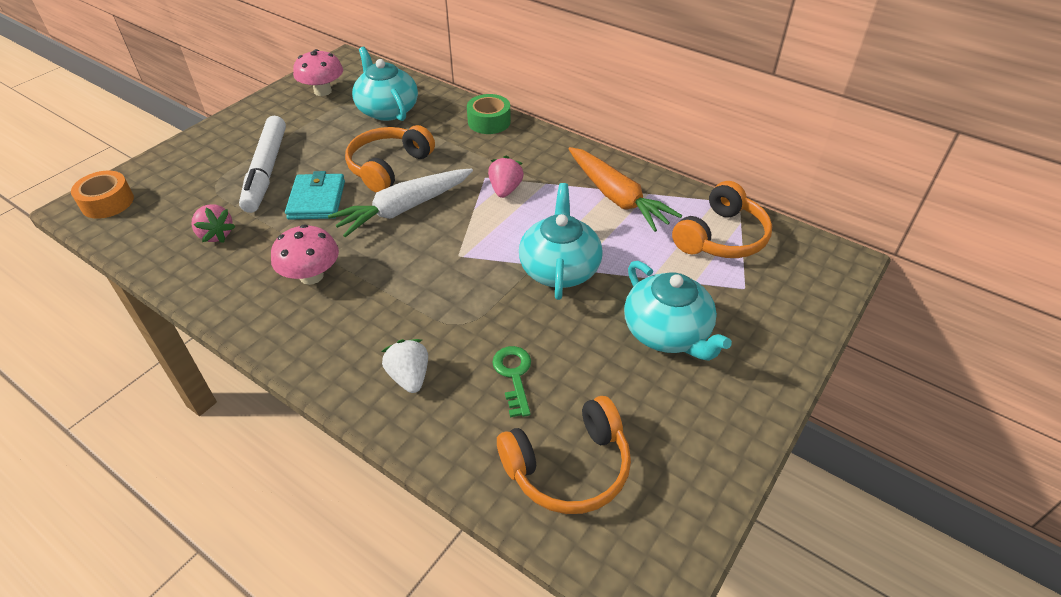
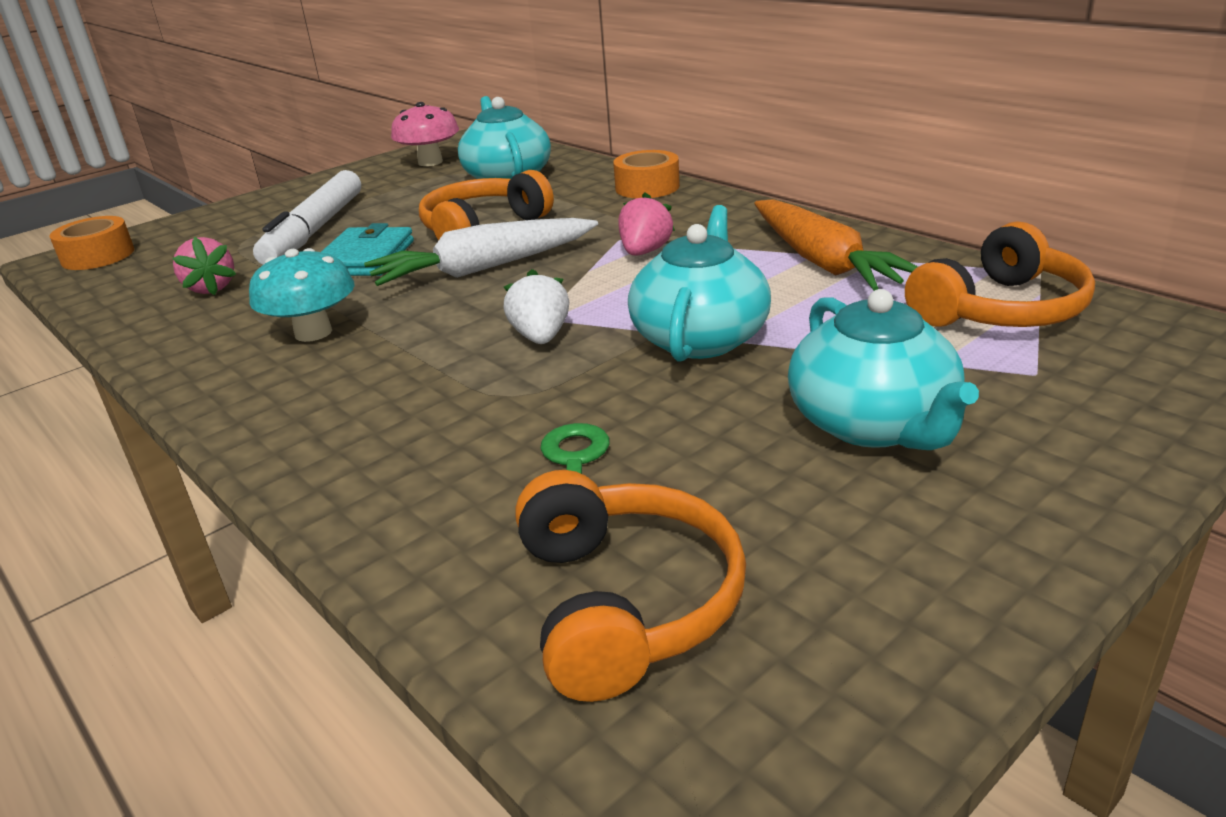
camera: 15 degrees right, 15 degrees down
(311, 276) = (313, 333): pink mushroom -> turquoise mushroom
(409, 377) = (397, 454): white strawberry -> white strawberry (541, 337)
(489, 122) = (647, 187): green tape -> orange tape
(568, 467) = (625, 603): orange headphones -> orange headphones turned 90 degrees counterclockwise

